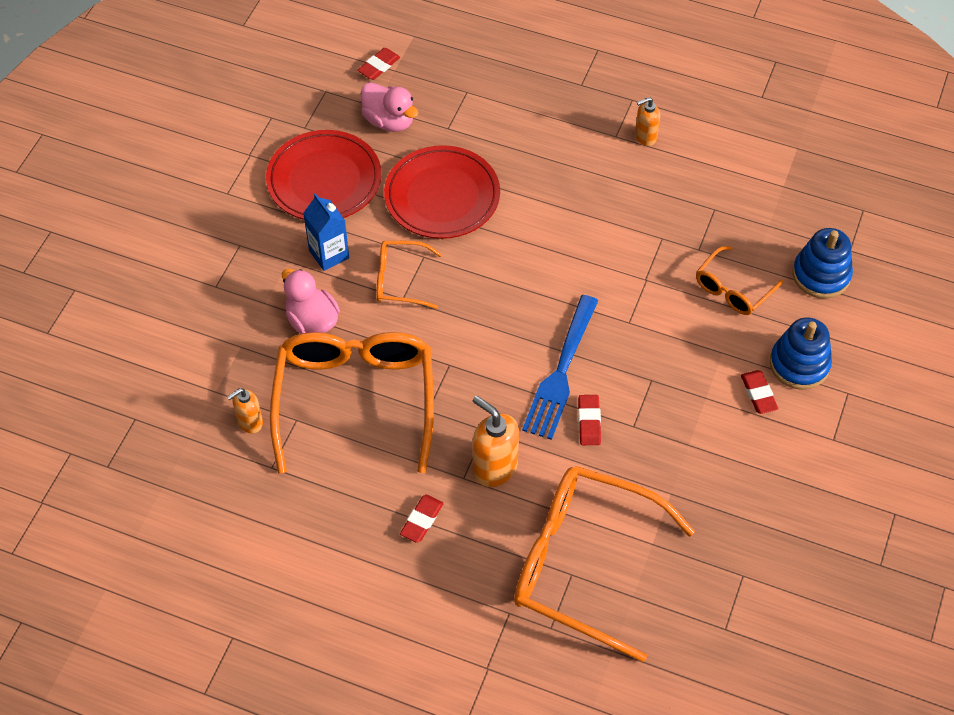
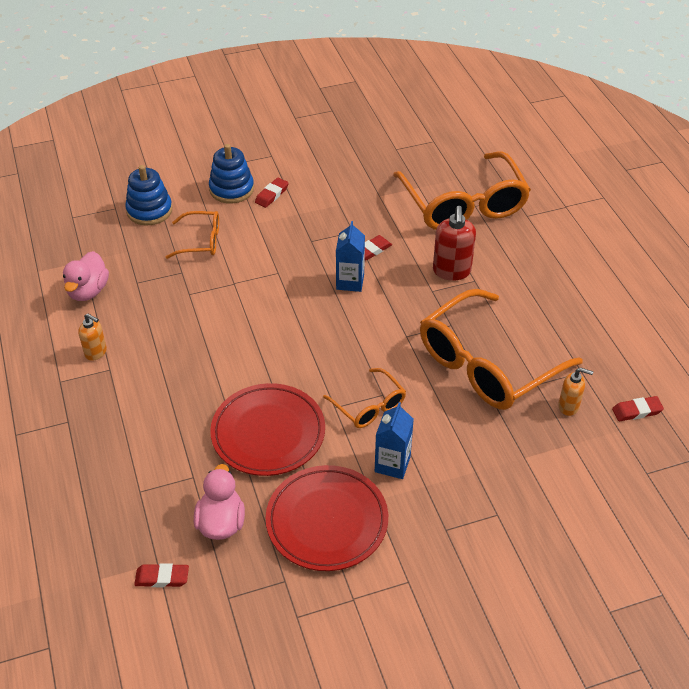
camera: 130 degrees left, 10 degrees down
(312, 320) = (457, 431): pink duck -> pink duck (88, 291)
(422, 520) = (523, 281): red eraser -> red eraser (637, 411)
(494, 468) = (451, 271): orange soap dispenser -> red soap dispenser
(561, 371) = (350, 282): blue fork -> blue carton

